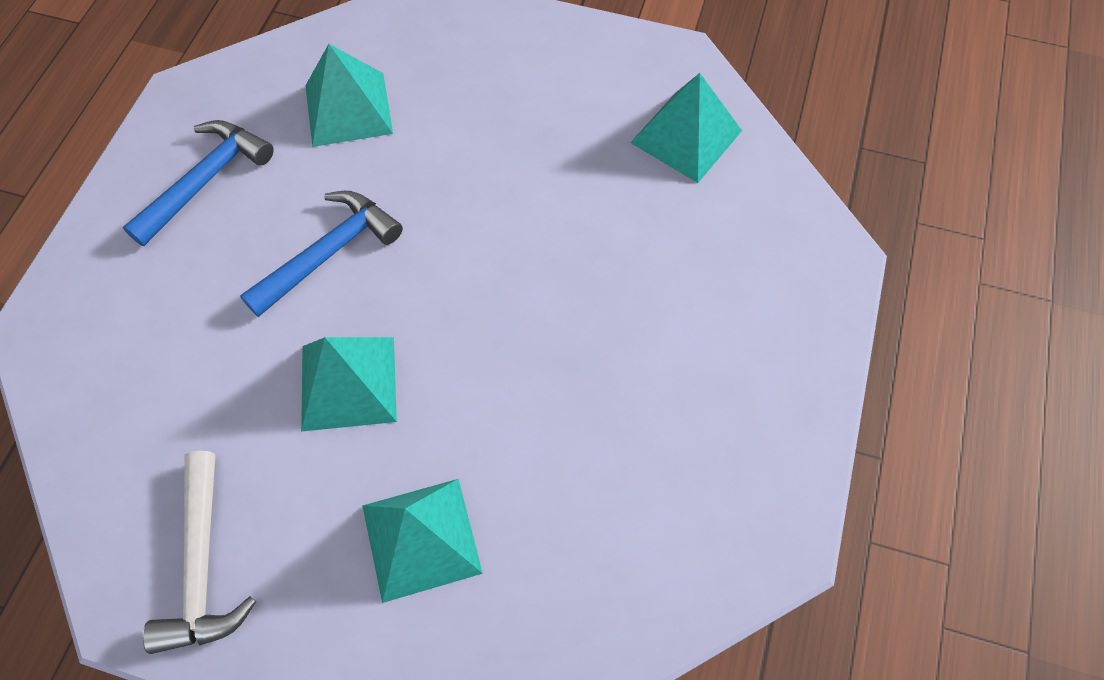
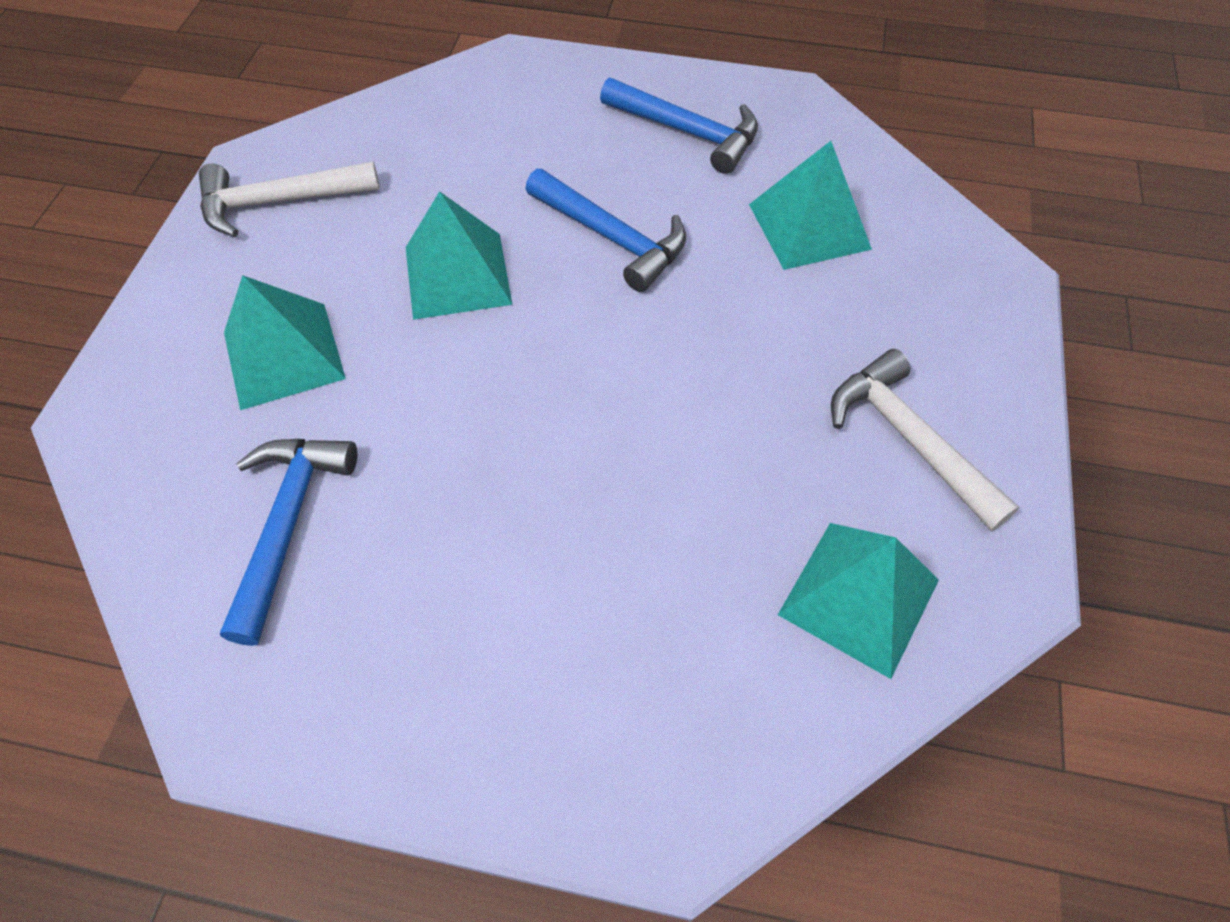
camera: 85 degrees right, 5 degrees down
(566, 85) = (909, 440): none -> white hammer
(609, 516) = (287, 525): none -> blue hammer

